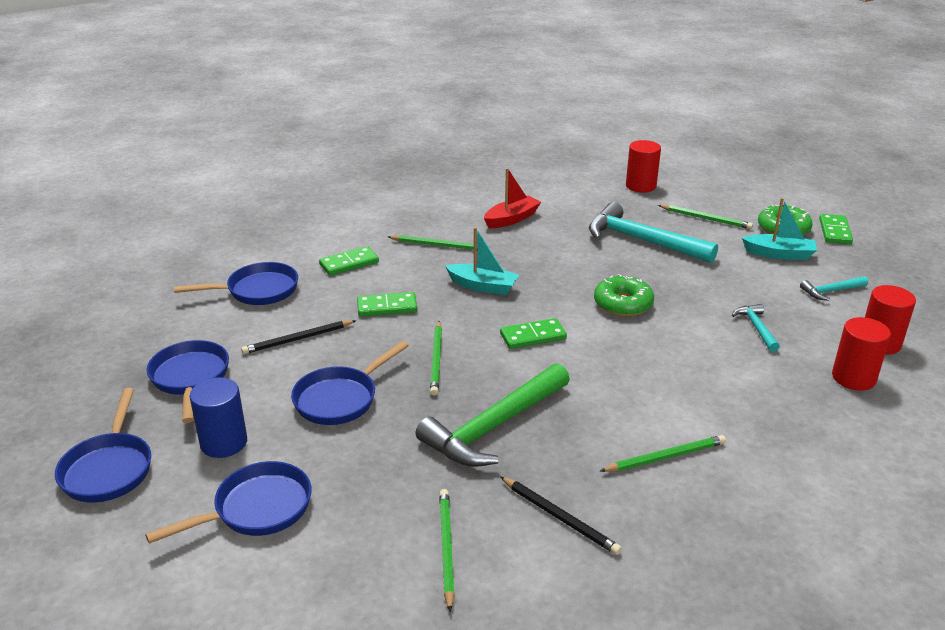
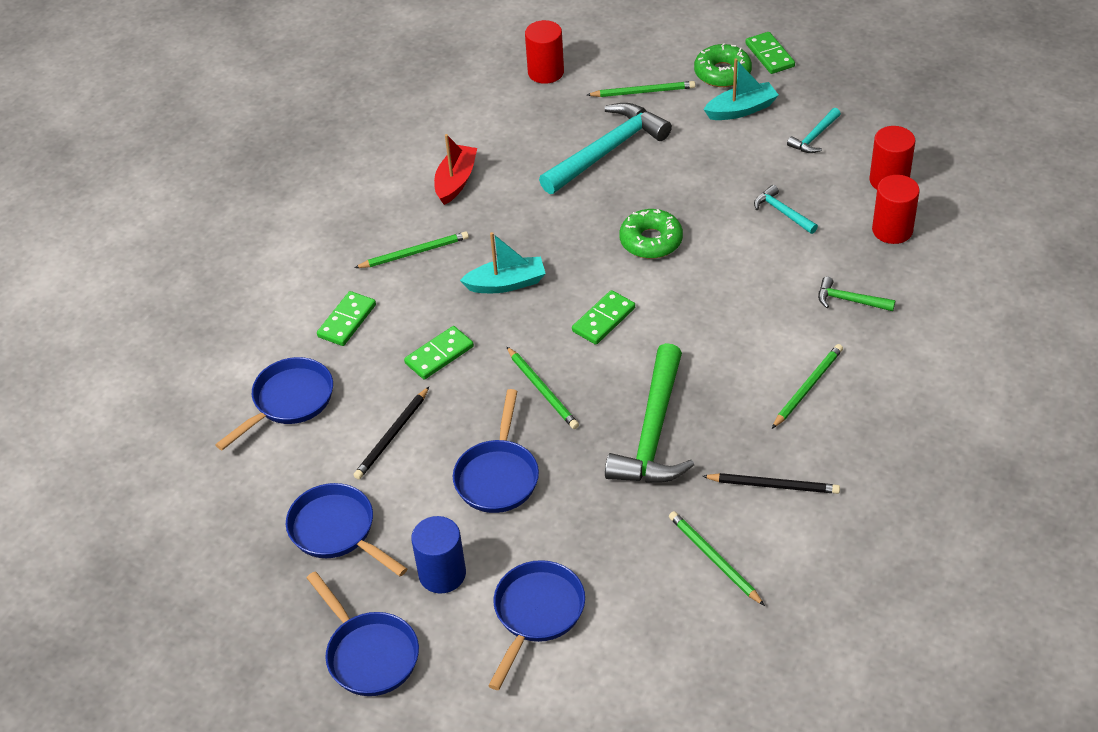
camera: 30 degrees left, 15 degrees up
(642, 241) = (607, 151): turquoise hammer -> turquoise hammer turned 135 degrees clockwise
(766, 411) = (850, 300): none -> green hammer

